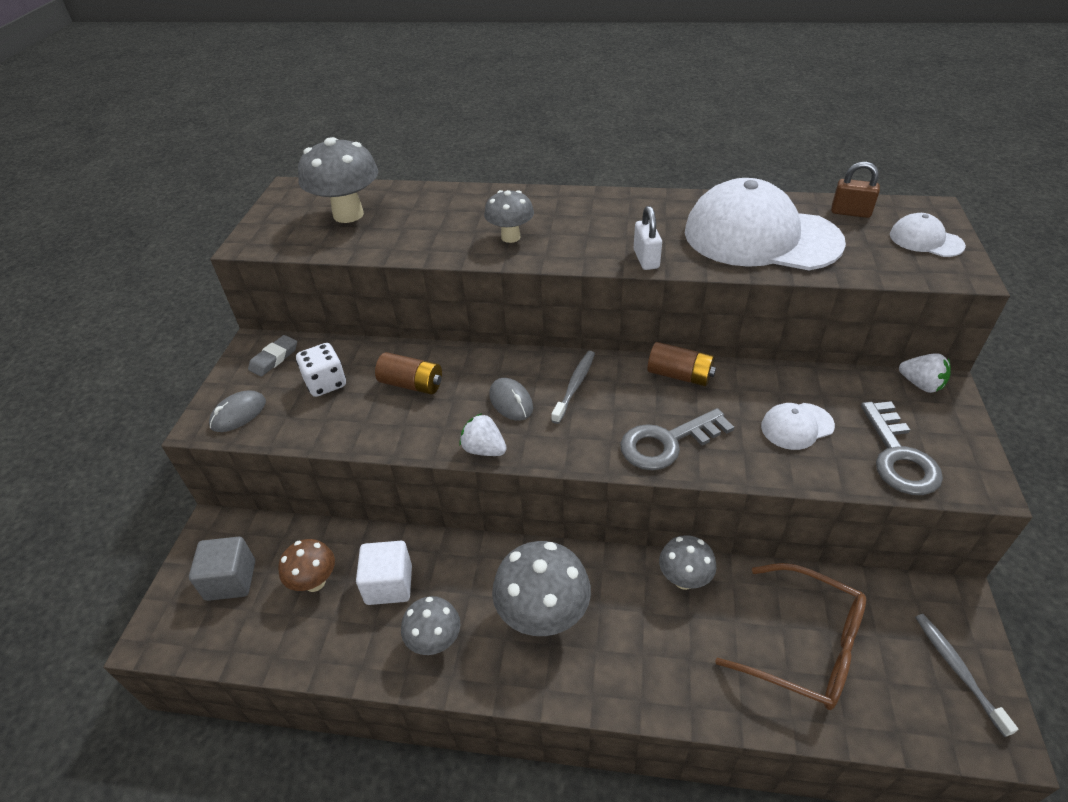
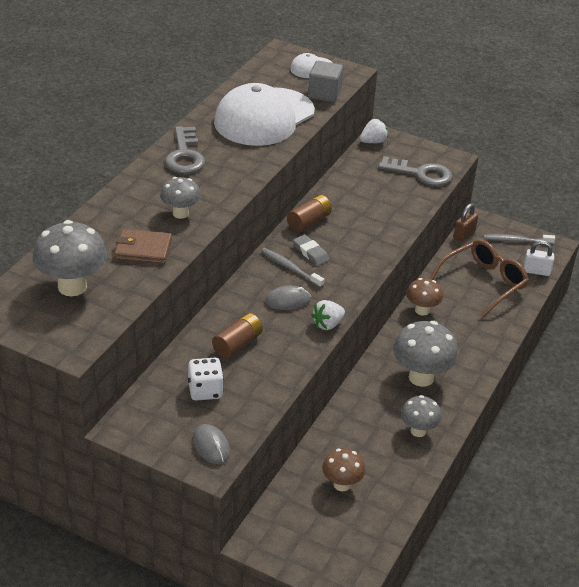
camera: 75 degrees left, 5 degrees down
(231, 580) = (316, 534): grey cube -> grey cube (324, 94)
(274, 358) = (150, 417): grey eraser -> grey eraser (310, 252)
(389, 584) = (363, 445): white cube -> none
(431, 234) = (143, 249): none -> brown wallet
(646, 259) = (255, 167): white padlock -> white padlock (536, 271)
(667, 443) = (365, 247): grey key -> grey key (185, 155)
(684, 579) = (422, 310): grey mushroom -> brown mushroom
(797, 426) = (380, 196): white cap -> none
(850, 212) = (263, 77): brown padlock -> brown padlock (464, 235)

